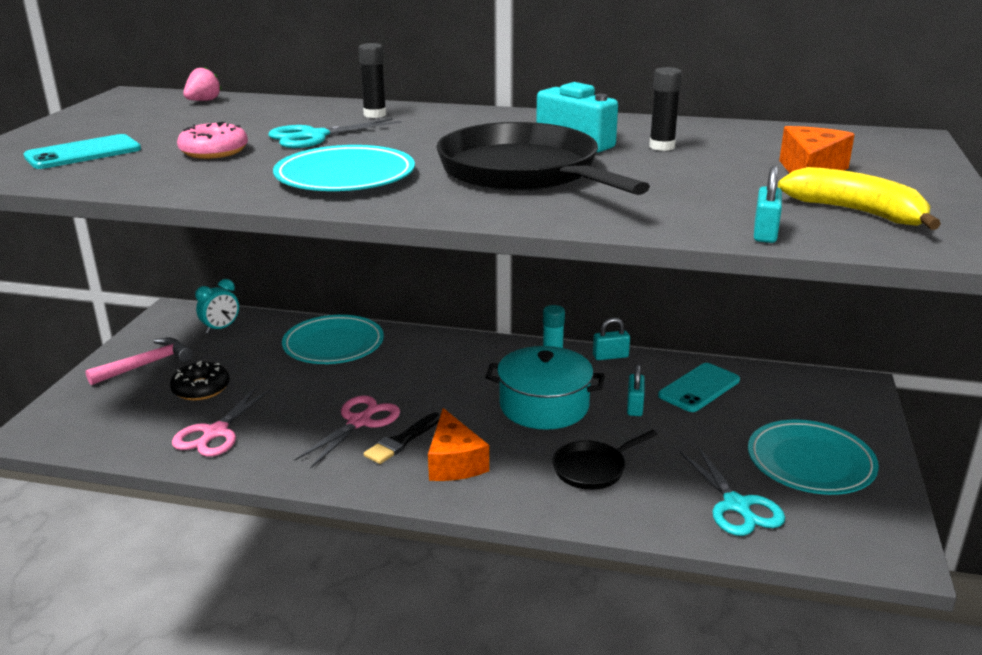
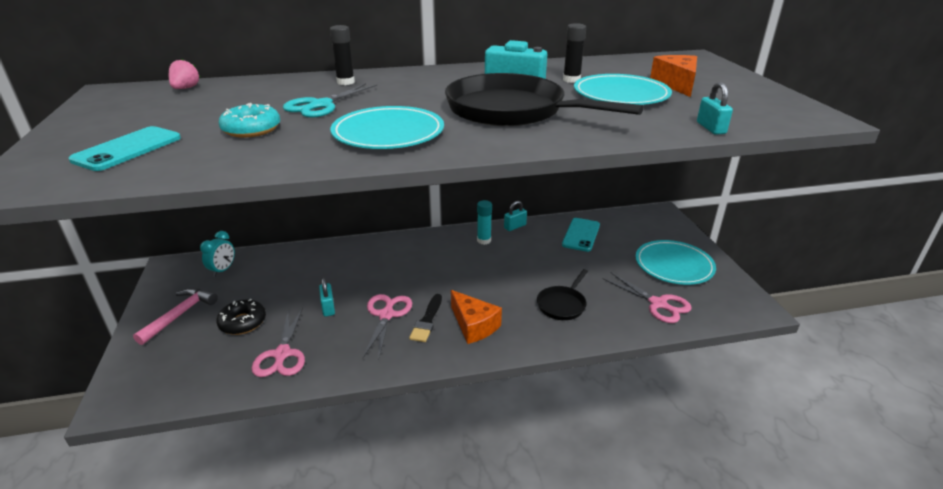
camera: 25 degrees left, 5 degrees up
(214, 151) = (251, 129): pink donut -> turquoise donut
(333, 344) = (323, 262): turquoise plate -> turquoise plate (621, 95)
(544, 406) = (500, 270): turquoise pot -> none
(634, 406) = (554, 256): turquoise padlock -> turquoise padlock (328, 307)
(736, 505) = (658, 304): turquoise scissors -> pink scissors
(856, 212) = (736, 106): yellow banana -> none

